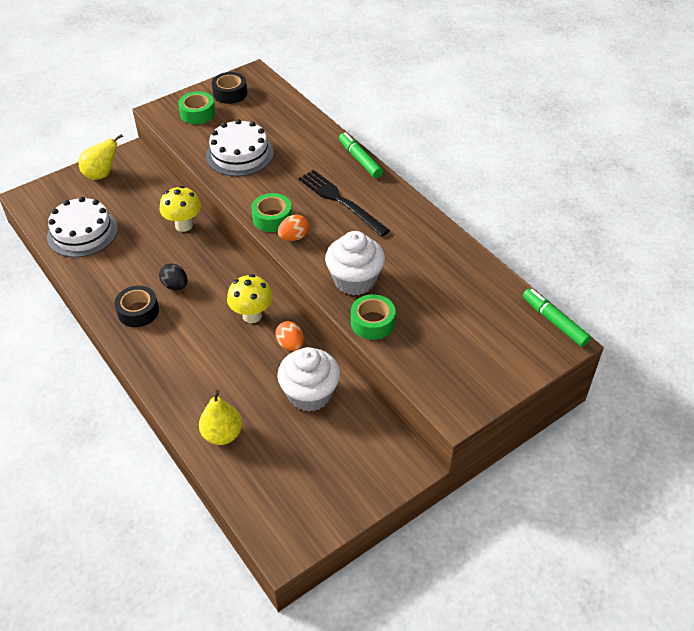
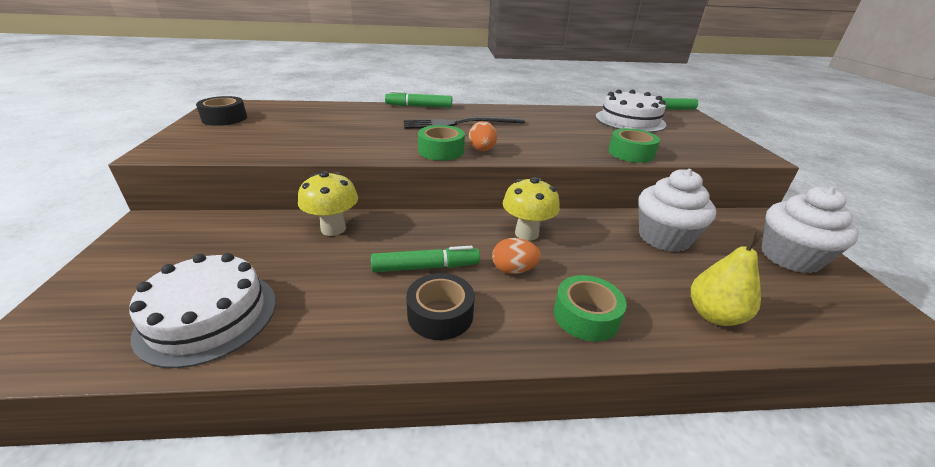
camera: 60 degrees left, 15 degrees down
(102, 174) = (131, 257): yellow pear -> none
(175, 285) = (426, 267): black egg -> green marker
(197, 113) = (214, 137): green tape -> green tape (586, 316)
(239, 154) = (321, 138): white cake -> white cake (630, 120)
(290, 344) = (586, 226): orange egg -> orange egg (513, 270)
(355, 280) = (569, 145): white cupcake -> white cupcake (790, 257)

